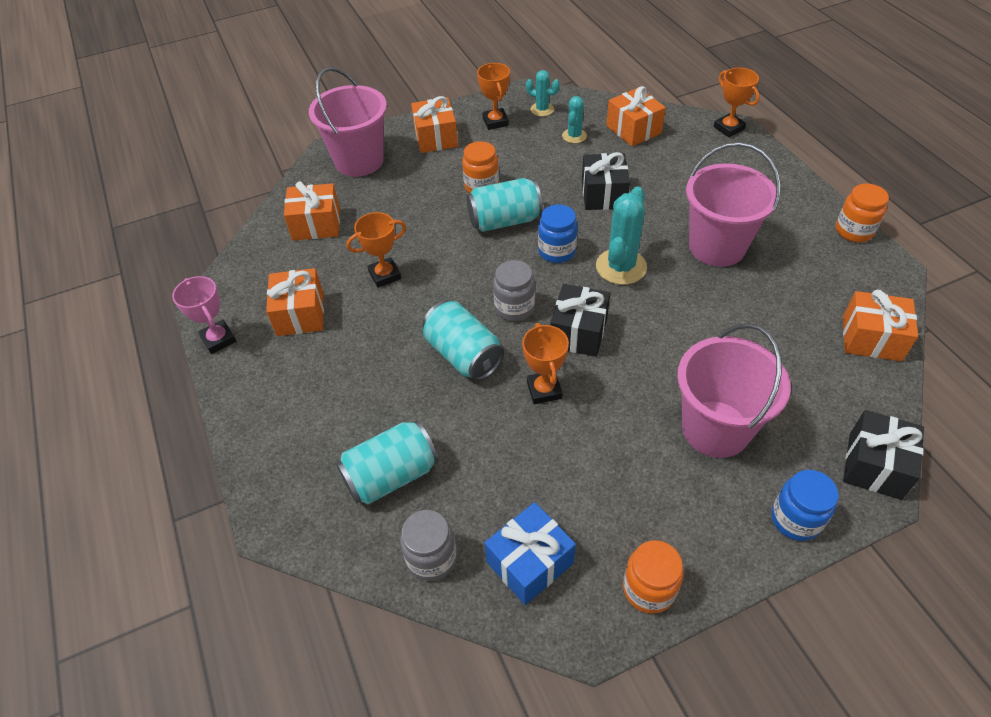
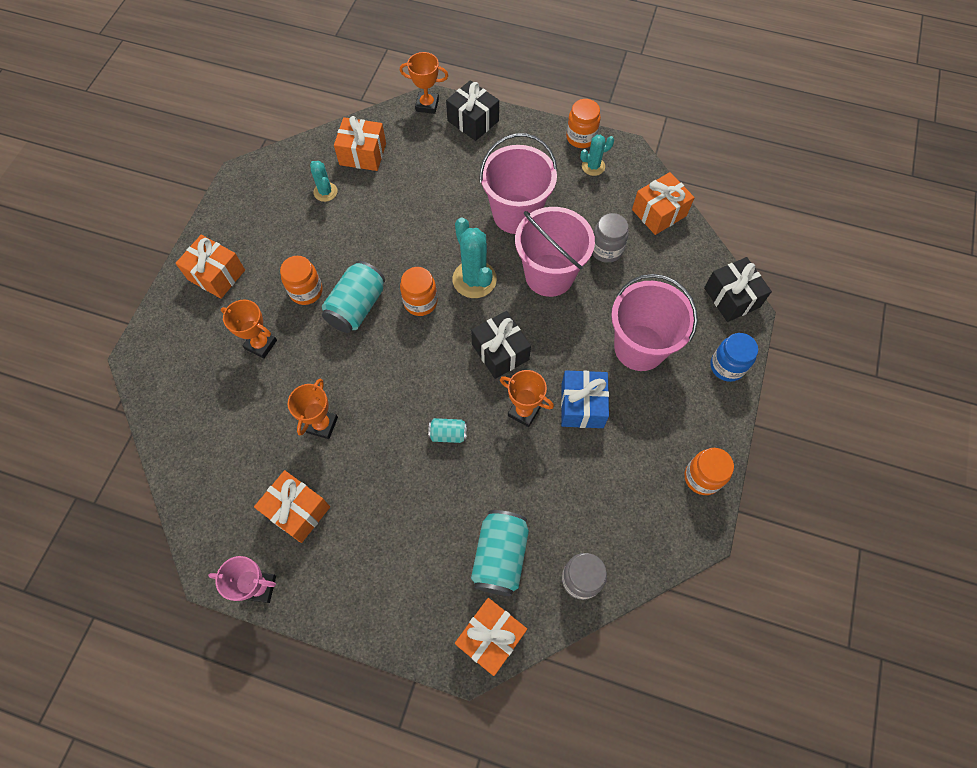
camera: 50 degrees left, 15 degrees up
(316, 224) = (214, 430): orange gift -> orange gift (491, 638)
(359, 161) = (177, 346): pink bucket -> pink bucket (549, 275)
(463, 355) = (448, 434): turquoise can -> turquoise can, size x0.53
(495, 122) = (249, 223): orange trophy -> orange trophy (261, 344)
(514, 308) = (441, 370): grey jar -> grey jar (606, 250)
(530, 562) = (632, 525): blue gift -> blue gift (582, 405)
(542, 109) = (273, 184): turquoise cactus -> turquoise cactus (593, 166)
(556, 251) = (420, 302): blue jar -> orange jar
(603, 194) = (401, 229): black gift -> black gift (473, 121)

